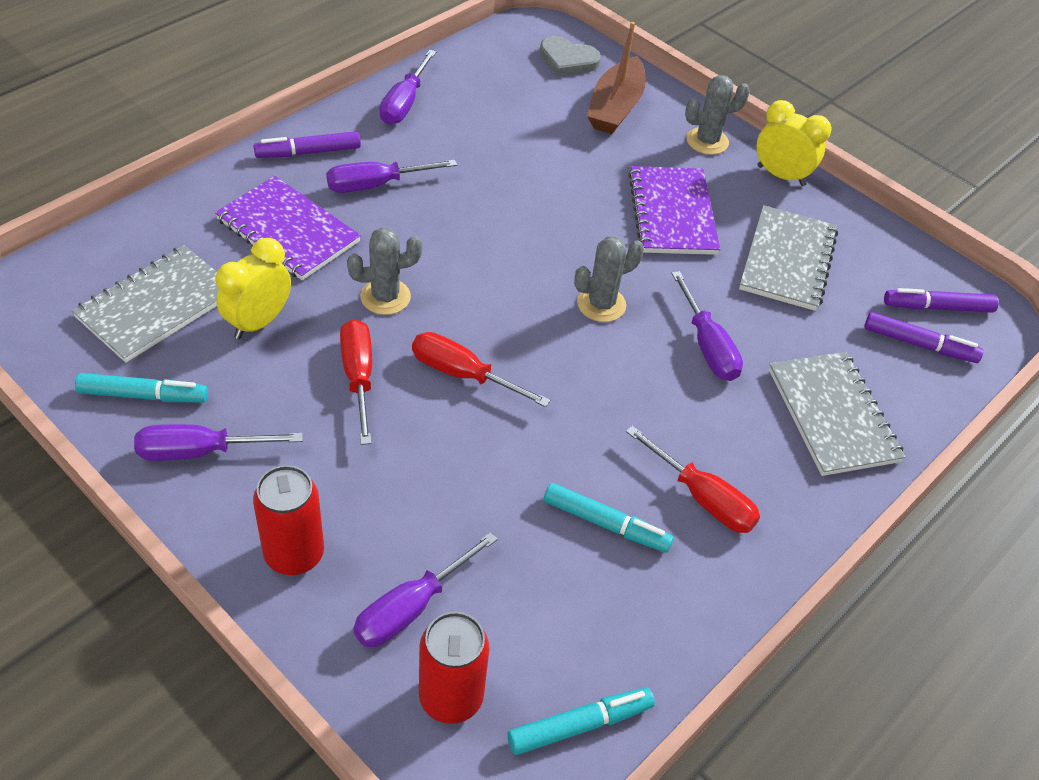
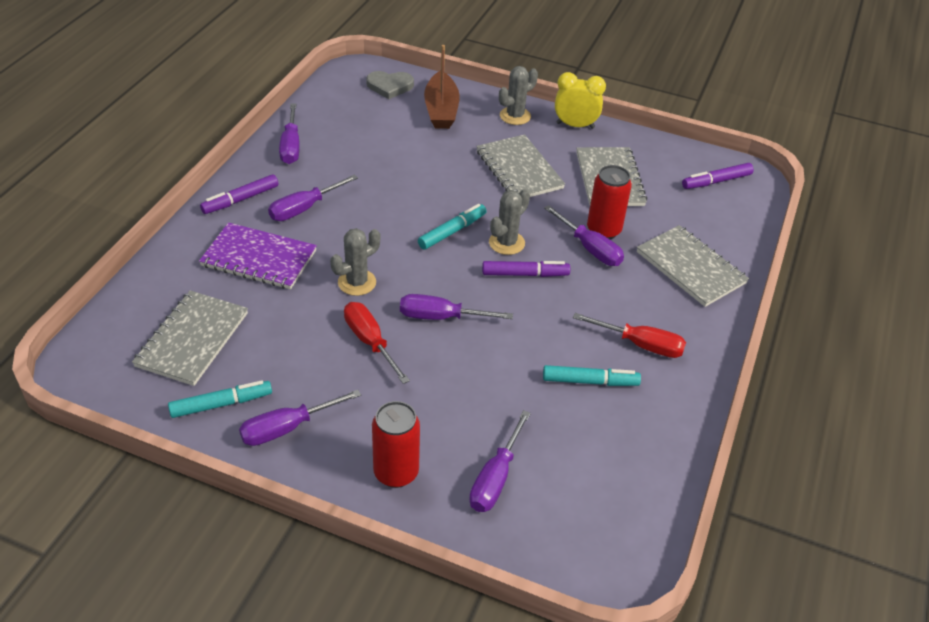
camera: 20 degrees left, 5 degrees down
(258, 322) = (276, 327): yellow clock -> none
(451, 697) = (554, 524): red can -> red can (603, 230)
(463, 375) = (441, 317): red screwdriver -> purple screwdriver
(580, 725) = (645, 510): turquoise marker -> turquoise marker (452, 231)
(672, 213) = (519, 170): purple notebook -> grey notebook
(919, 344) = (718, 208): purple marker -> purple marker (525, 274)

